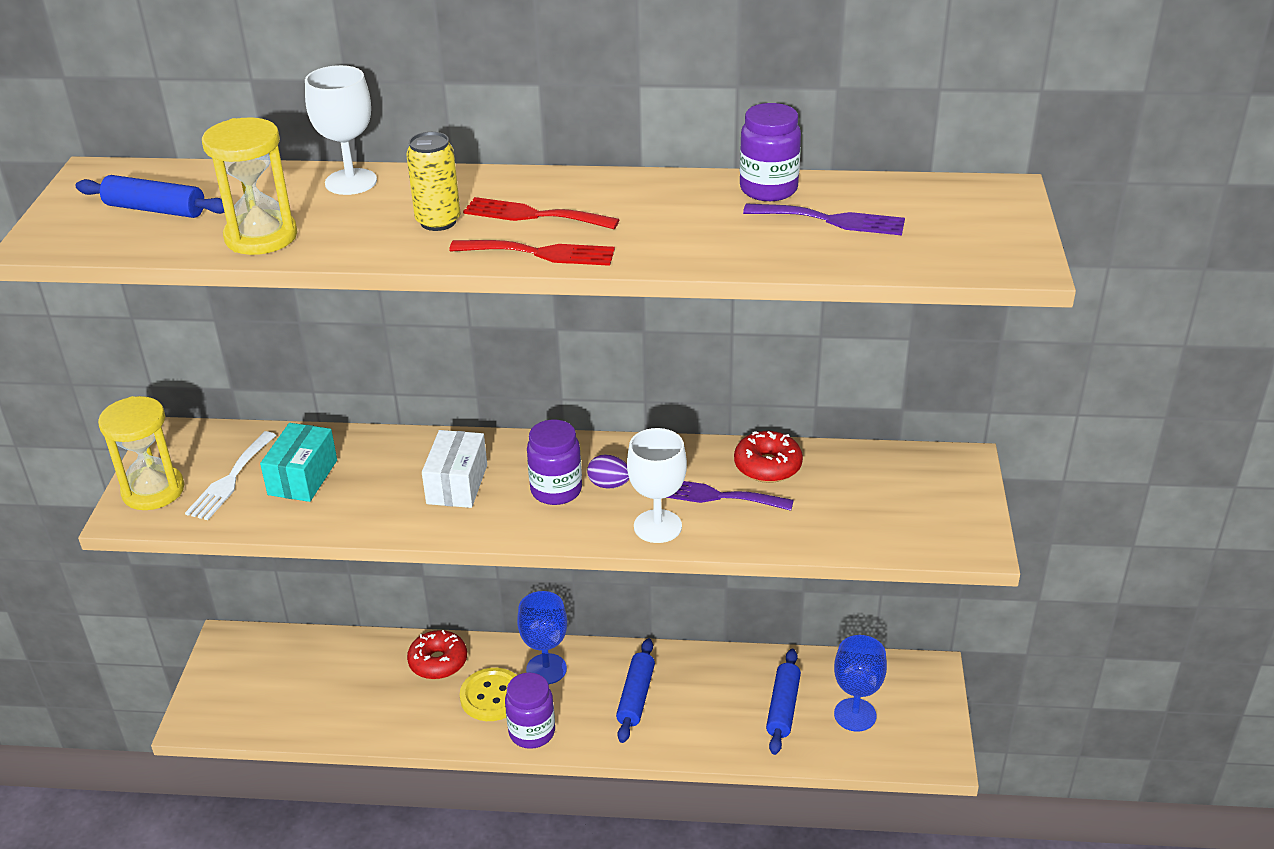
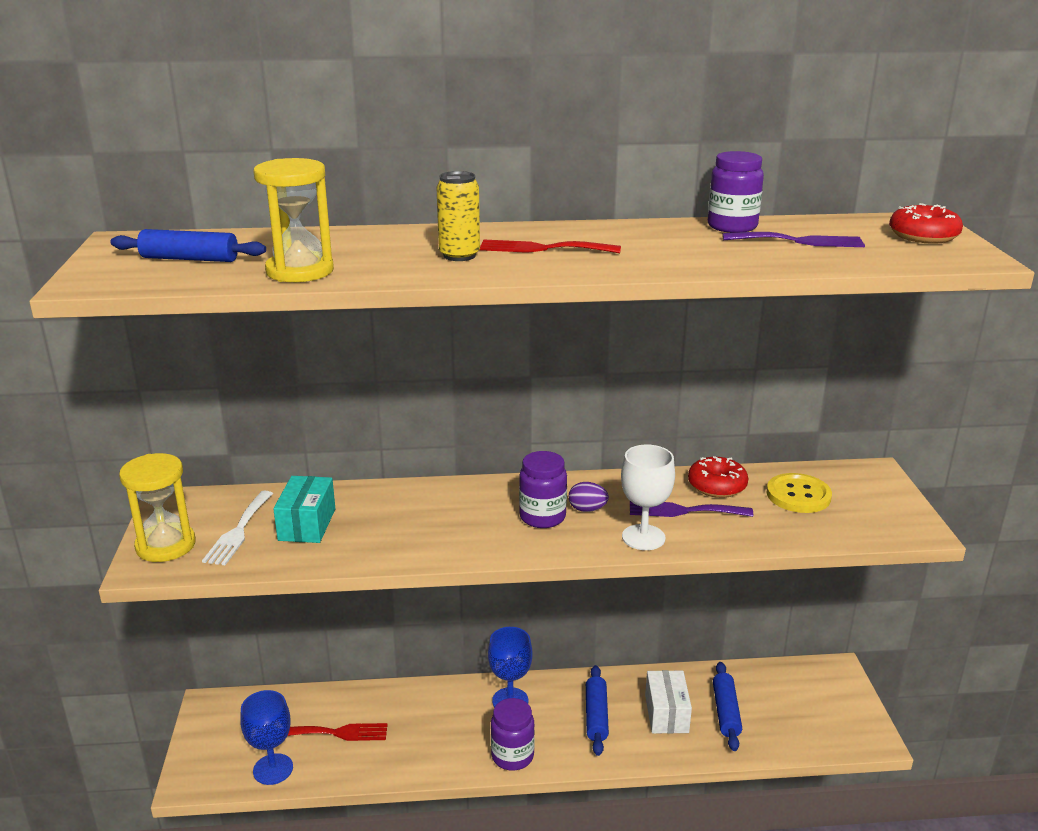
camera: 10 degrees left, 10 degrees down
(351, 182) = (365, 236): white goblet -> none
(438, 662) = (411, 704): red donut -> red donut (923, 236)
(457, 484) = (452, 519): white box -> white box (666, 714)
(492, 696) = (468, 729): yellow button -> yellow button (798, 495)
(540, 253) = (564, 270): red fork -> red fork (337, 733)
(855, 715) = (788, 711): blue goblet -> blue goblet (273, 769)

